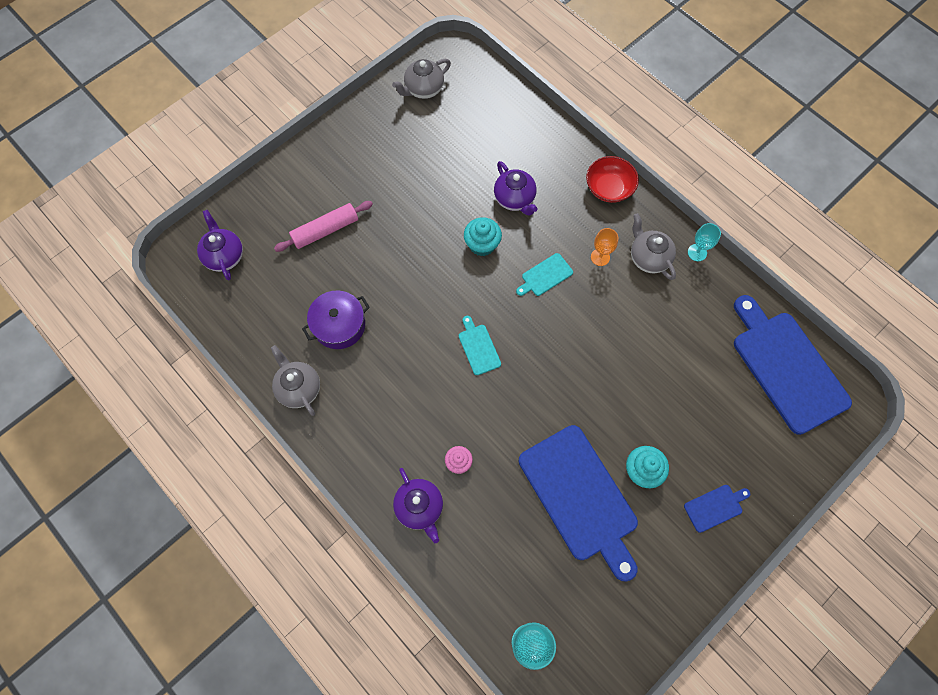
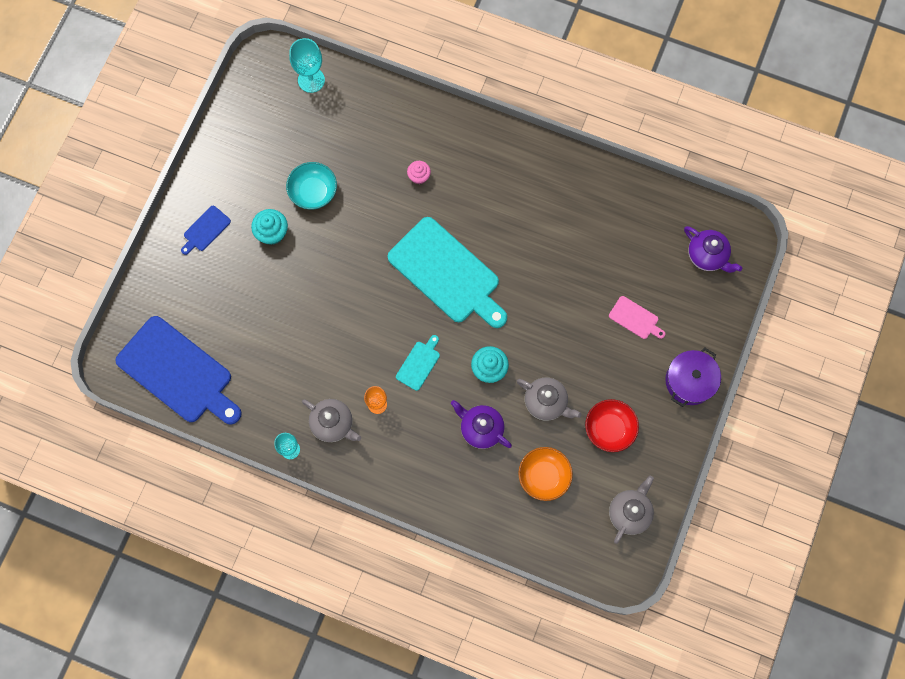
camera: 155 degrees right, 5 degrees up
(299, 388) = (575, 176): grey teapot -> grey teapot (546, 402)
(325, 230) = (635, 319): pink rolling pin -> pink cutting board
(339, 325) = (573, 240): purple pot -> purple pot (690, 381)
(420, 507) = (432, 132): purple teapot -> none
(478, 347) = (447, 273): turquoise cutting board -> turquoise cutting board, size x2.34
(479, 142) = (544, 476): none -> orange bowl
(580, 497) = (313, 192): blue cutting board -> turquoise bowl
(609, 188) = (397, 481): red bowl -> red bowl (609, 428)

